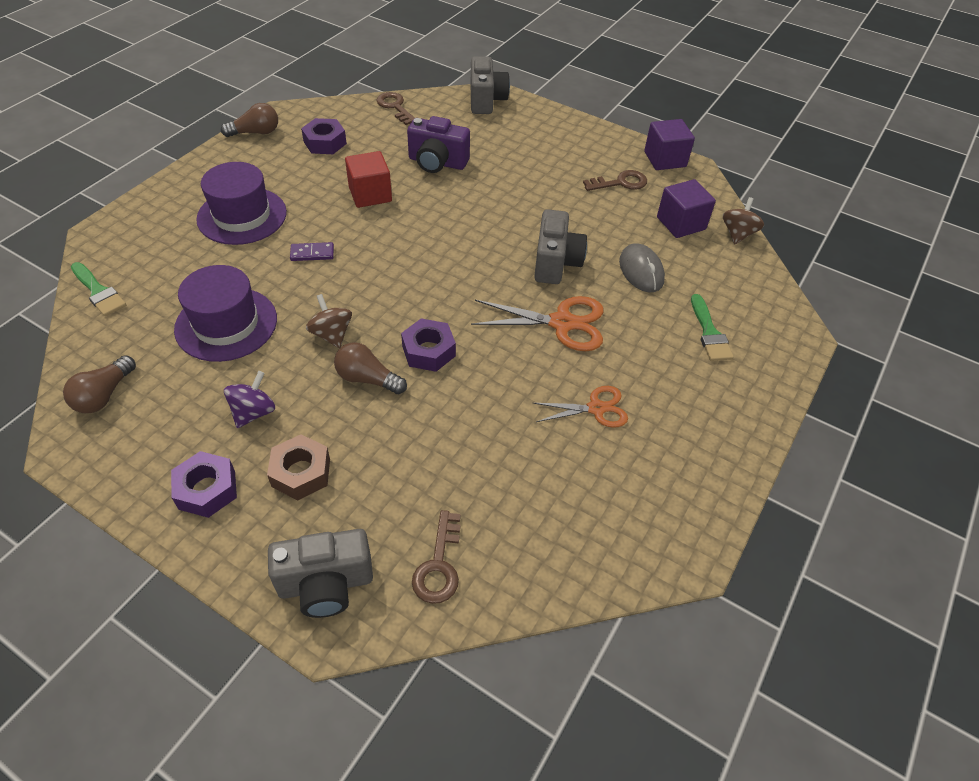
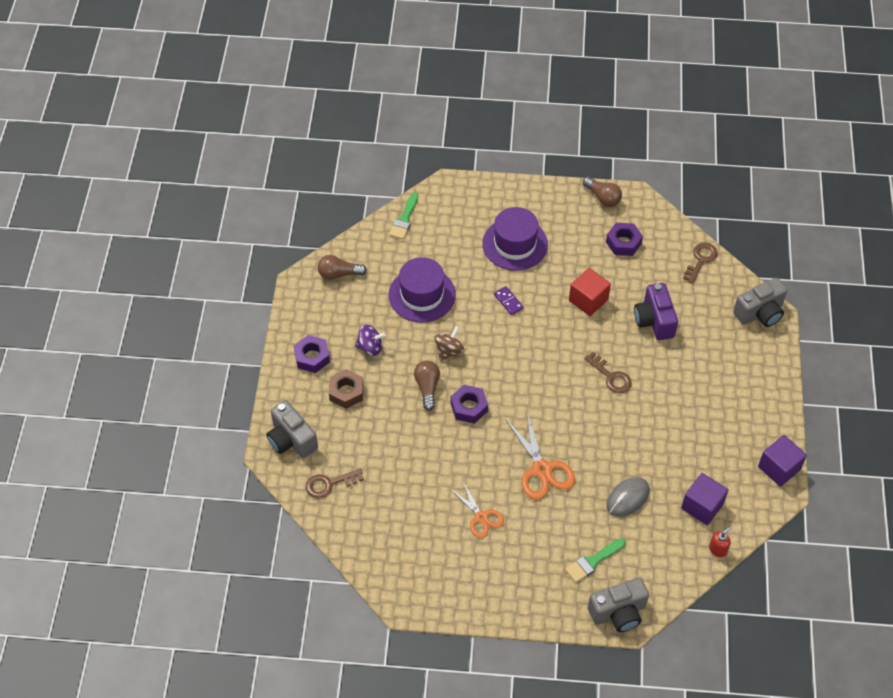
camera: 65 degrees right, 5 degrees up
(555, 263) = (598, 442): grey camera -> grey camera (618, 612)
(620, 183) = (722, 448): brown key -> brown key (611, 376)
(737, 234) = (718, 549): brown spinning top -> red soap dispenser

